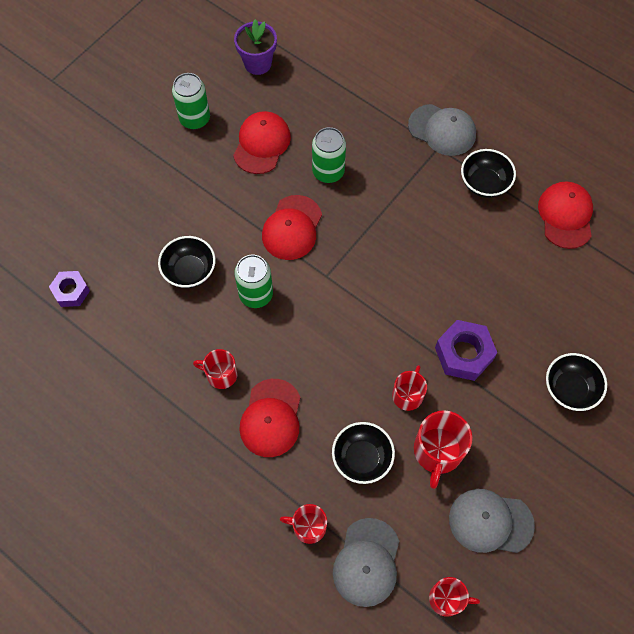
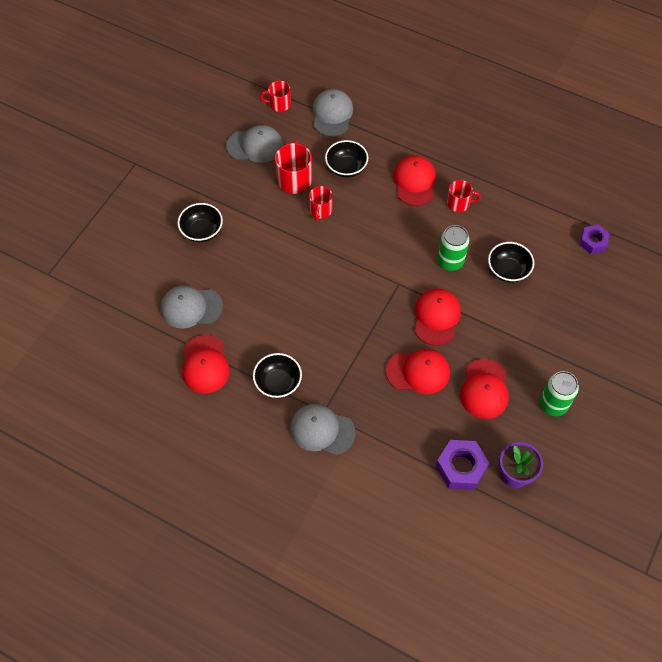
camera: 170 degrees right, 5 degrees down
(308, 526) = (373, 127): red mug -> none
(328, 172) = (418, 372): green can -> red cap
(463, 354) = (282, 243): purple nut -> purple nut (461, 467)
(582, 285) = (191, 307): none -> grey cap

